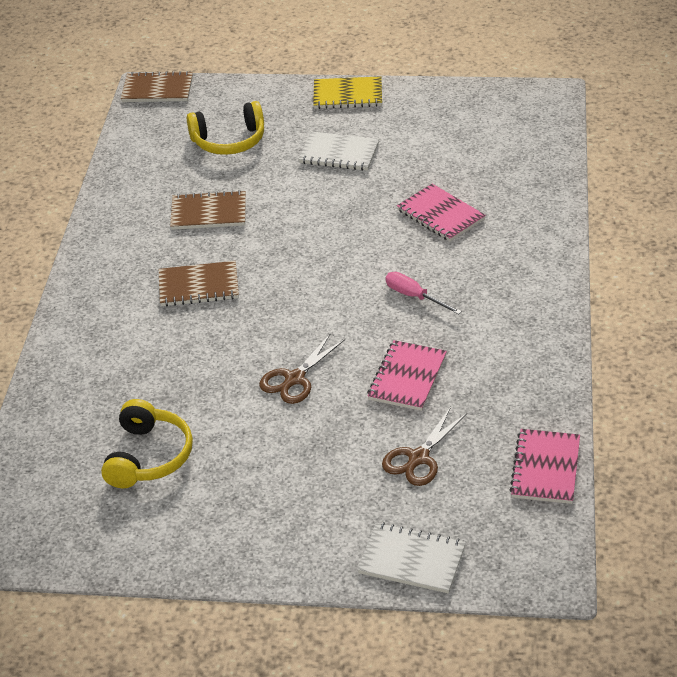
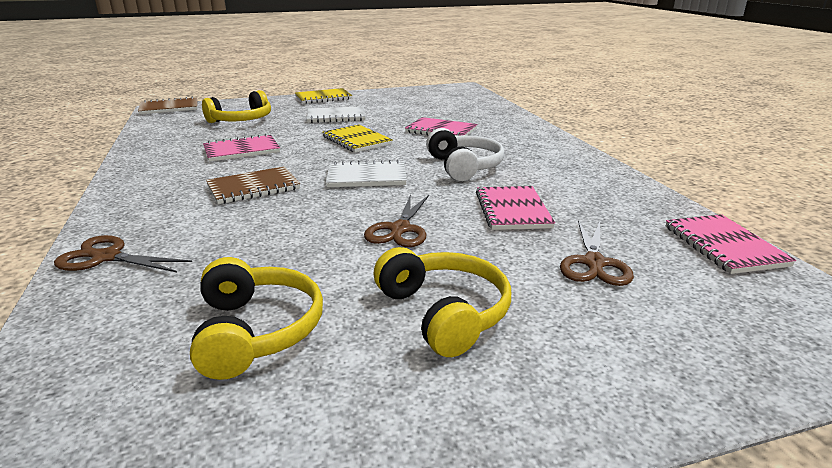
camera: 25 degrees left, 15 degrees down
(66, 356) = (106, 257): none -> brown scissors
(208, 213) = (242, 150): brown notebook -> pink notebook
(274, 474) = (445, 312): none -> yellow headphones
(334, 217) = (357, 140): none -> yellow notebook
(412, 560) = (714, 364): white notebook -> white notebook (366, 177)
(414, 296) = (464, 166): pink screwdriver -> white headphones

